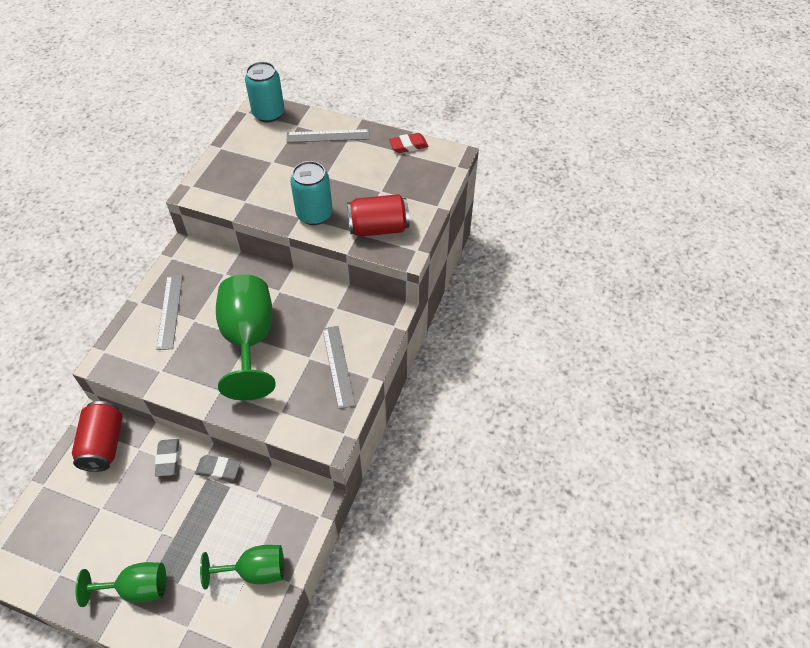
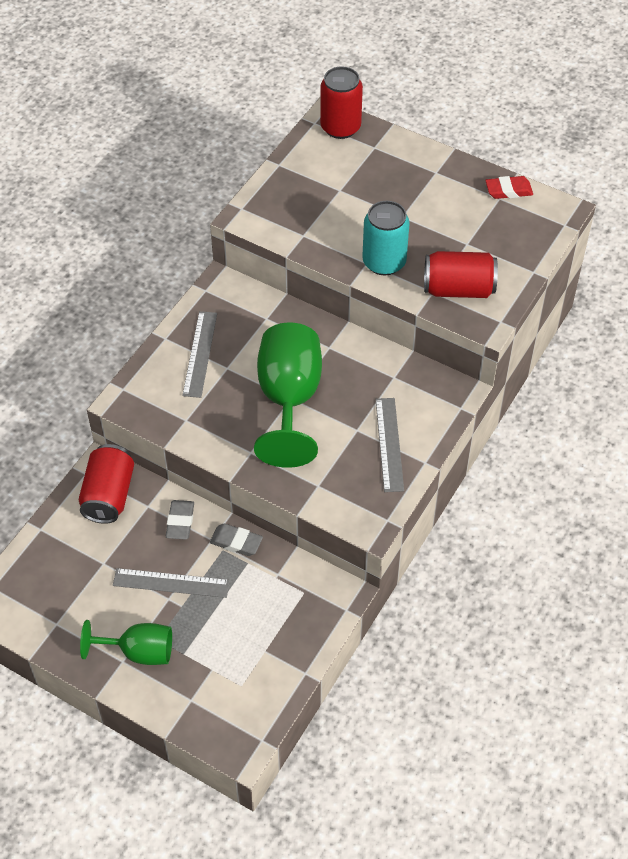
camera: 10 degrees right, 0 degrees up
(255, 571) = (269, 655): green goblet -> none
(268, 113) = (340, 127): turquoise can -> red can
(328, 136) = (411, 165): grey ruler -> grey ruler (171, 583)

